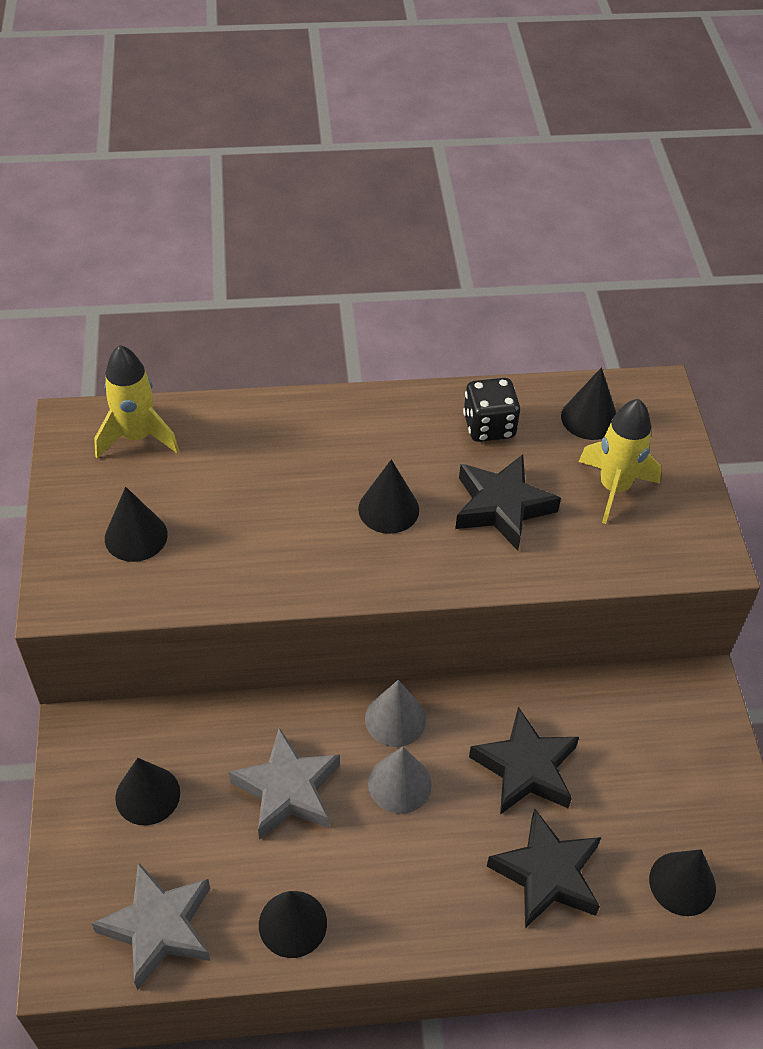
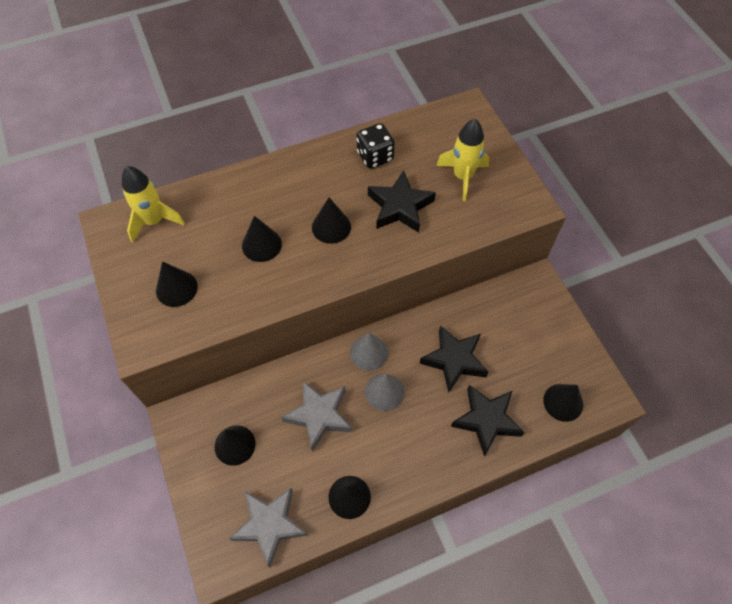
camera: 15 degrees left, 10 degrees up
(589, 418) = (433, 135): black cone -> black cone (261, 245)

